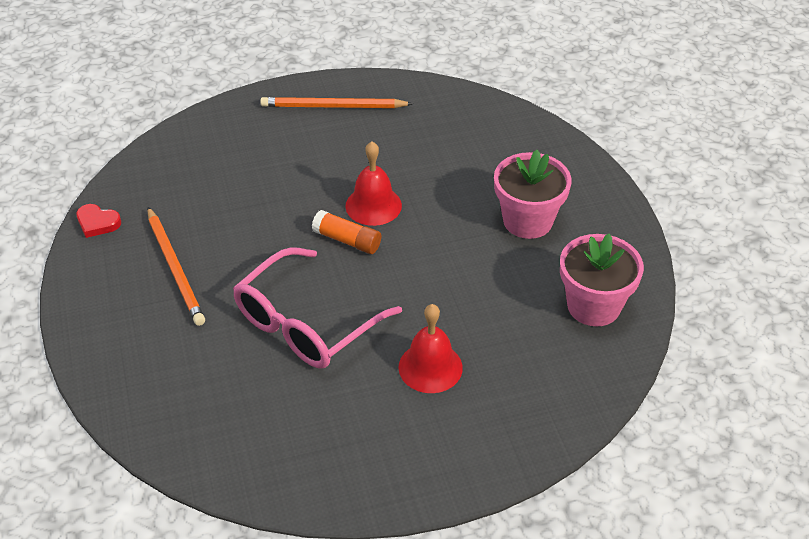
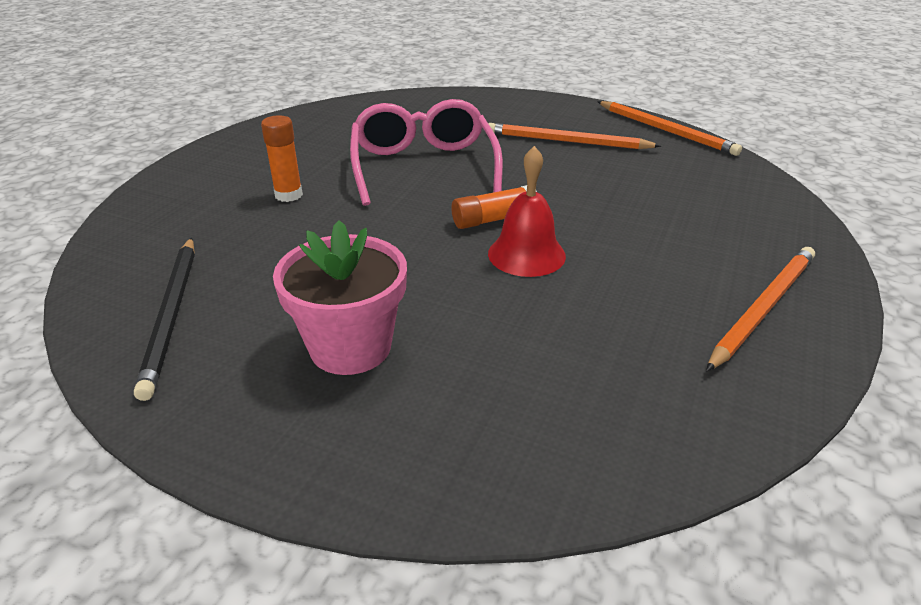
camera: 130 degrees right, 10 degrees down
(97, 223) = (666, 130): red heart -> orange pencil
(430, 367) = (288, 195): red bell -> orange glue stick
(593, 306) = (171, 315): pink flower pot -> black pencil

